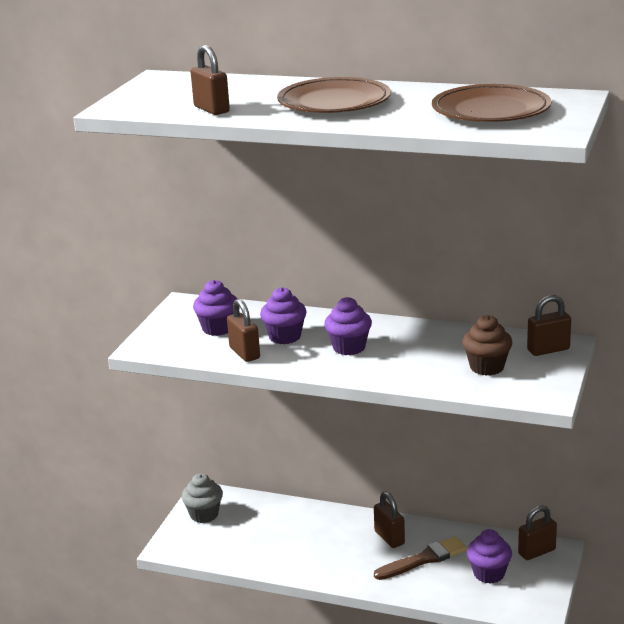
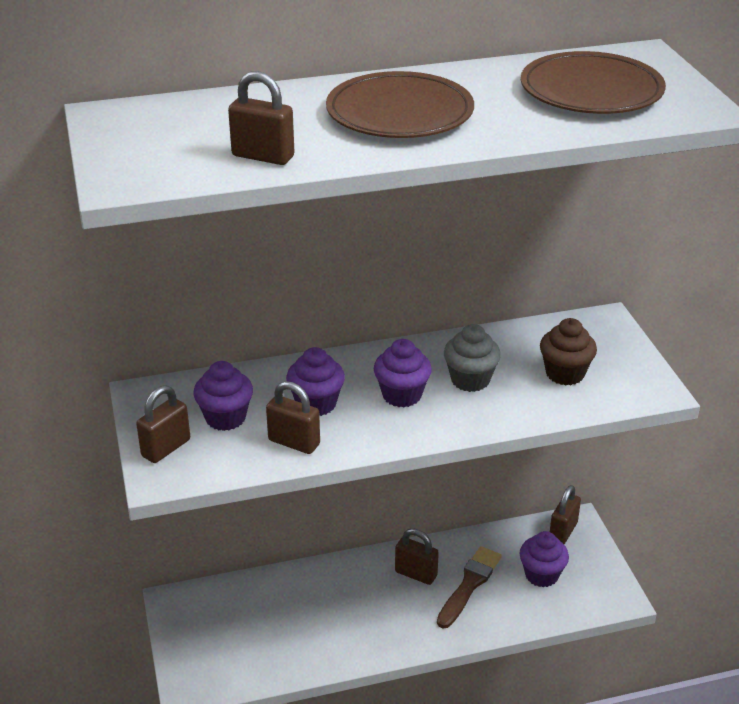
camera: 35 degrees left, 10 degrees up
(204, 514) = (195, 628): grey cupcake -> grey cupcake (470, 380)
(548, 350) = (598, 332): brown padlock -> brown padlock (166, 448)

